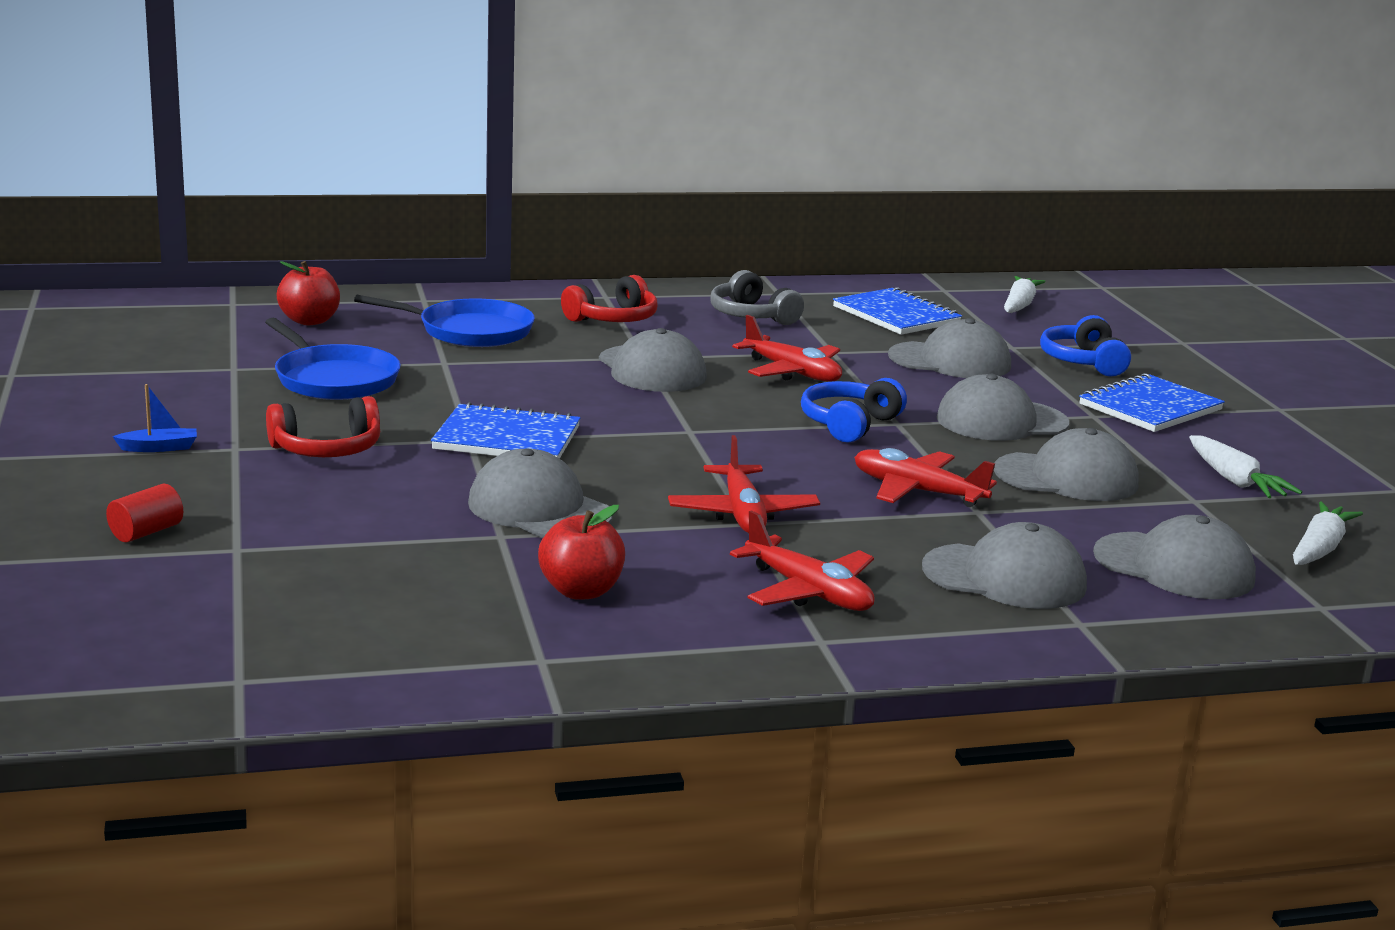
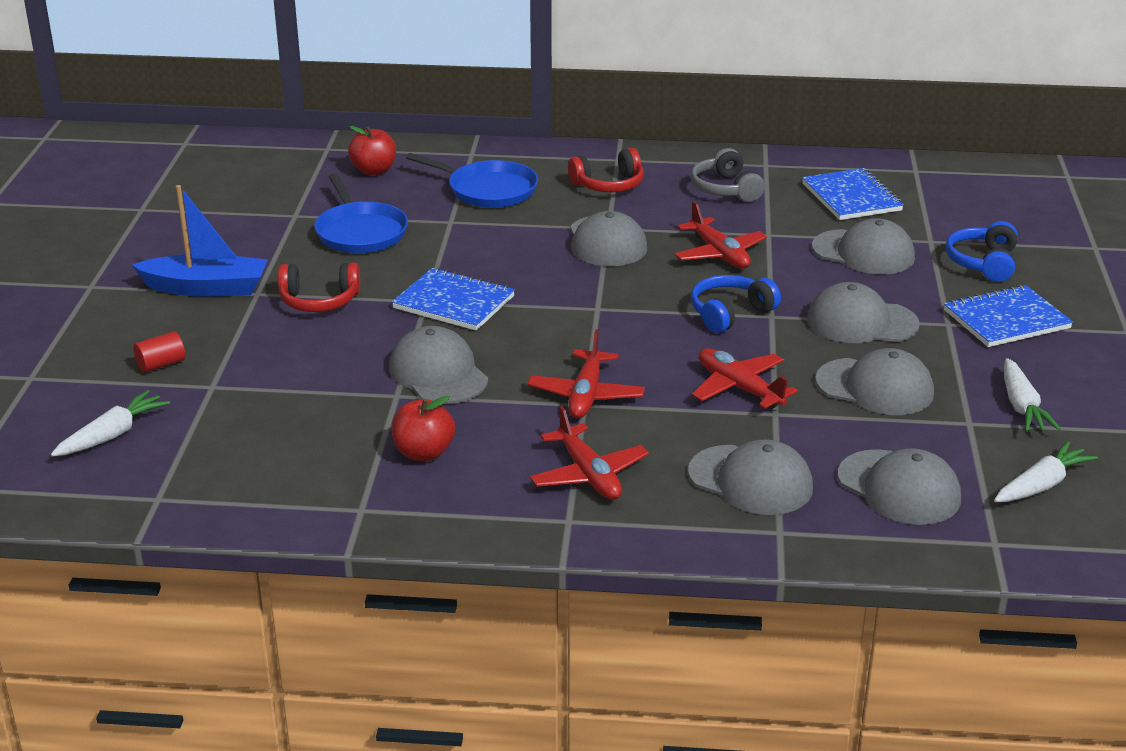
camera: 20 degrees right, 10 degrees up
(159, 448) = (206, 288): blue boat -> blue boat, size x2.30
(1019, 305) = (972, 193): white carrot -> white carrot (112, 435)

